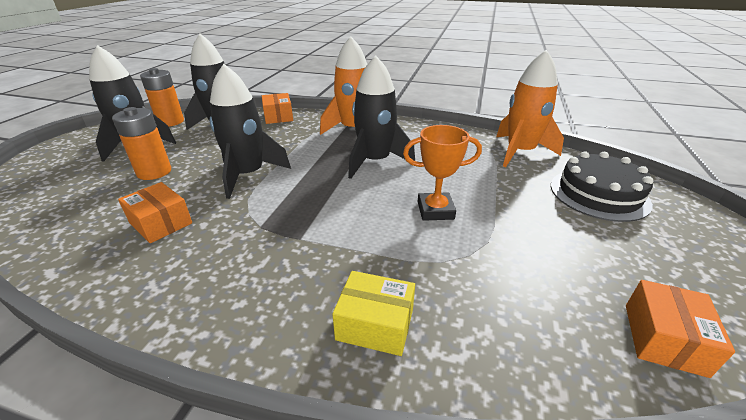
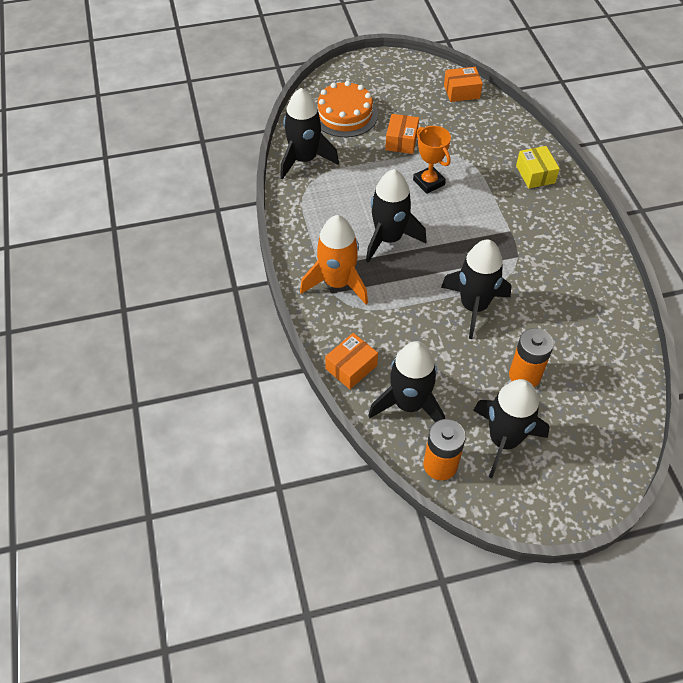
camera: 120 degrees left, 20 degrees up
(161, 223) = (562, 311): orange box -> orange box (401, 141)
(520, 152) = (304, 159): orange rocket -> black rocket
(599, 194) = (345, 115): black cake -> orange cake

